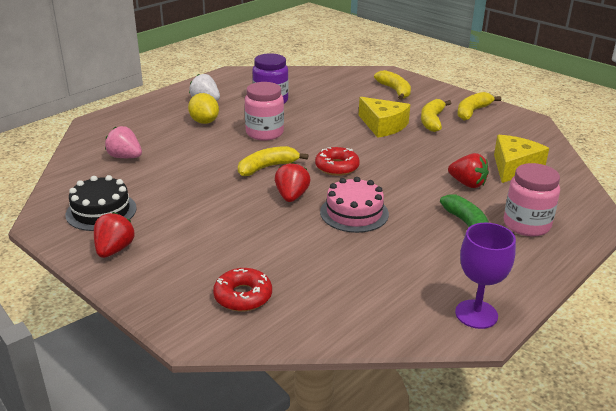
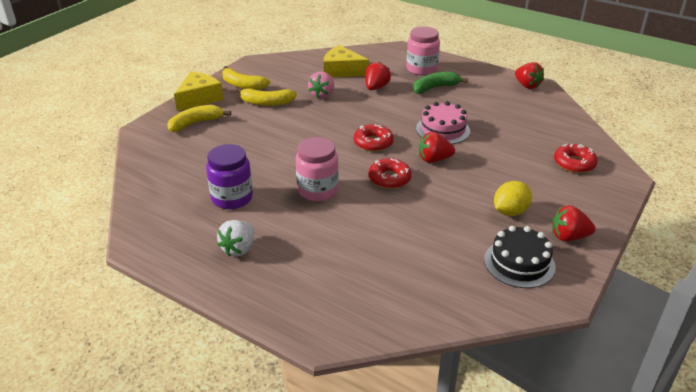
camera: 100 degrees left, 5 degrees up
(125, 157) = (407, 278): pink strawberry -> pink strawberry (322, 95)
(204, 121) = (299, 237): yellow lemon -> yellow lemon (510, 212)
(267, 167) = (389, 178): yellow banana -> red donut
(383, 125) = (282, 125): yellow cheese -> yellow cheese (199, 98)
(476, 314) = (527, 85): purple goblet -> red strawberry

